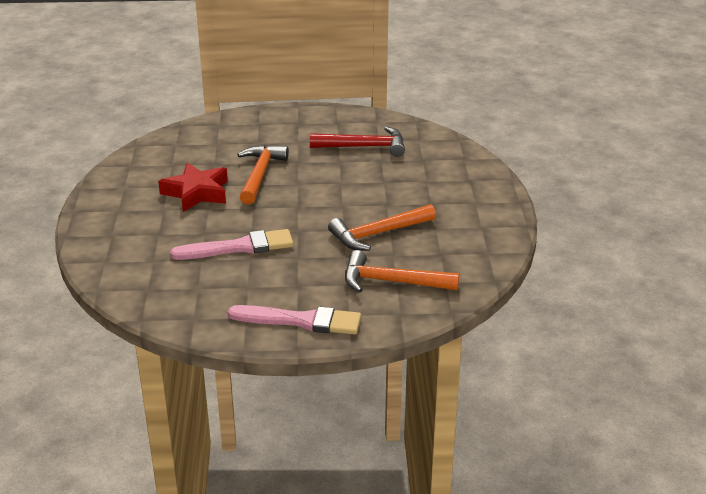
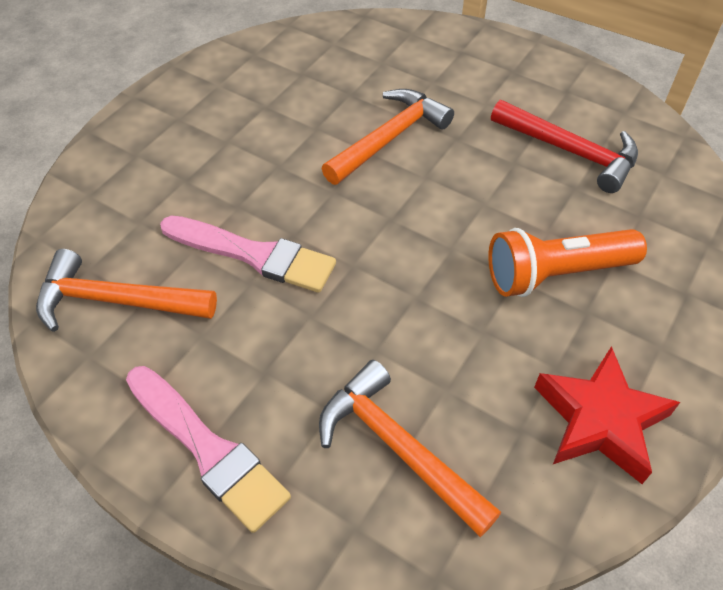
camera: 35 degrees right, 20 degrees up
(196, 193) = (288, 133): red star -> red star (600, 420)
(378, 234) = (458, 332): orange hammer -> orange hammer (116, 301)
(403, 195) = (556, 274): none -> orange flashlight

